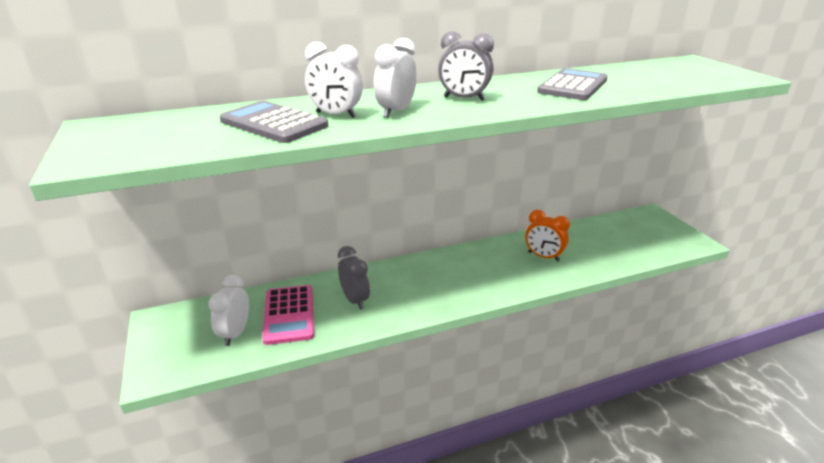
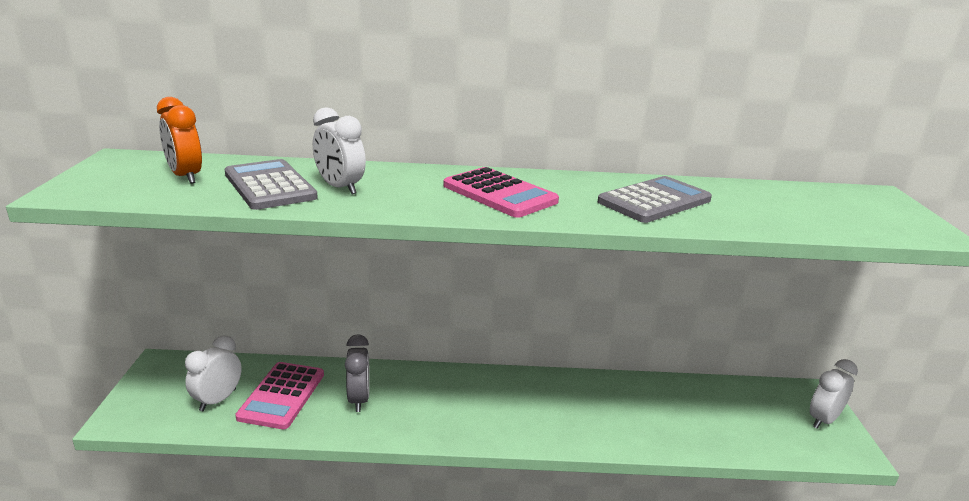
camera: 20 degrees right, 5 degrees down
(396, 112) = (405, 195): white clock -> white clock (823, 420)
(464, 99) = (499, 194): grey clock -> pink calculator
(543, 256) = (616, 410): orange clock -> orange clock (185, 177)

